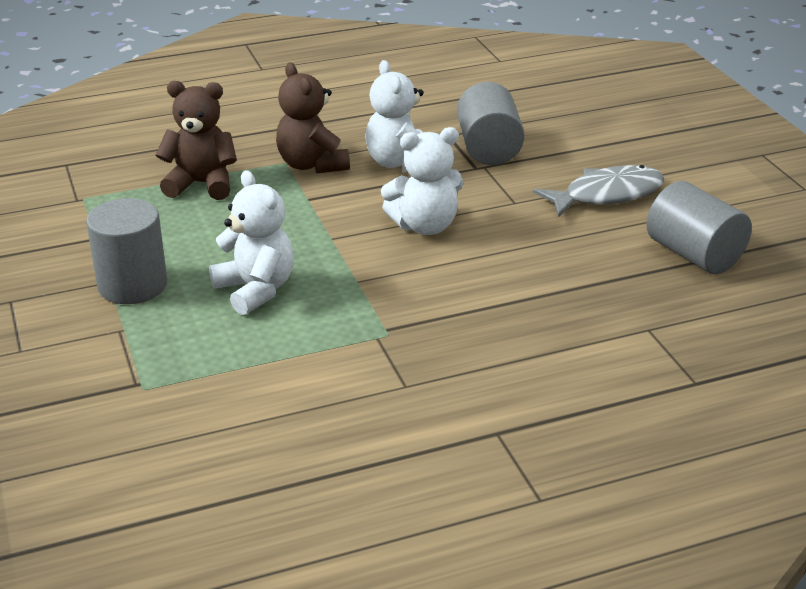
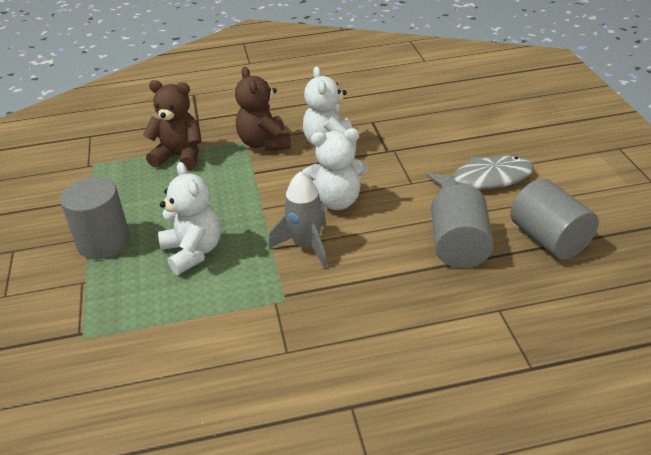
camera: 10 degrees right, 5 degrees up
(399, 276) = (306, 246): none -> grey rocket
(489, 149) = (400, 134): grey cylinder -> grey cylinder (459, 246)

